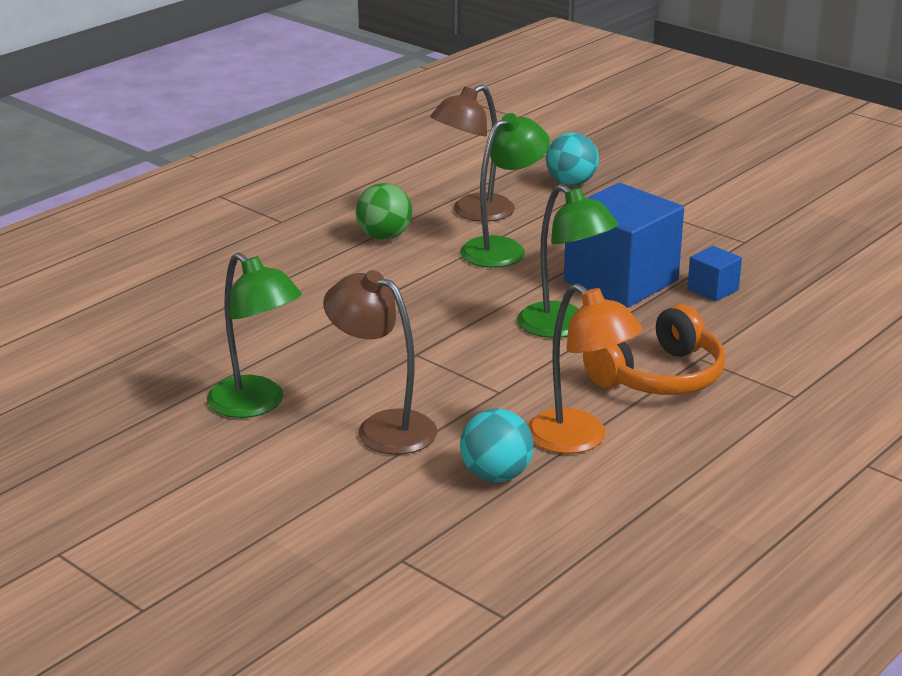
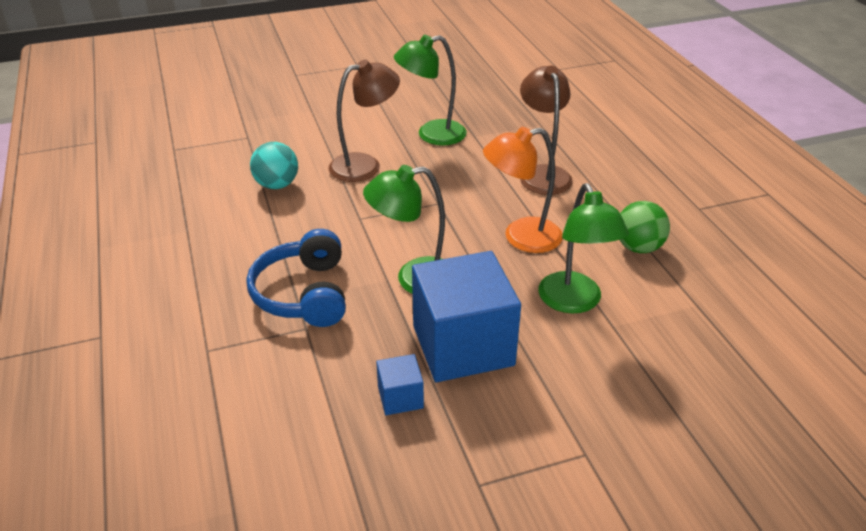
camera: 120 degrees right, 10 degrees up
(473, 213) = (663, 314): brown lamp -> brown lamp (542, 174)
(571, 183) = (709, 415): turquoise ball -> none
(579, 440) = (274, 226): orange lamp -> orange lamp (521, 237)
(659, 376) = (304, 294): orange headphones -> blue headphones

